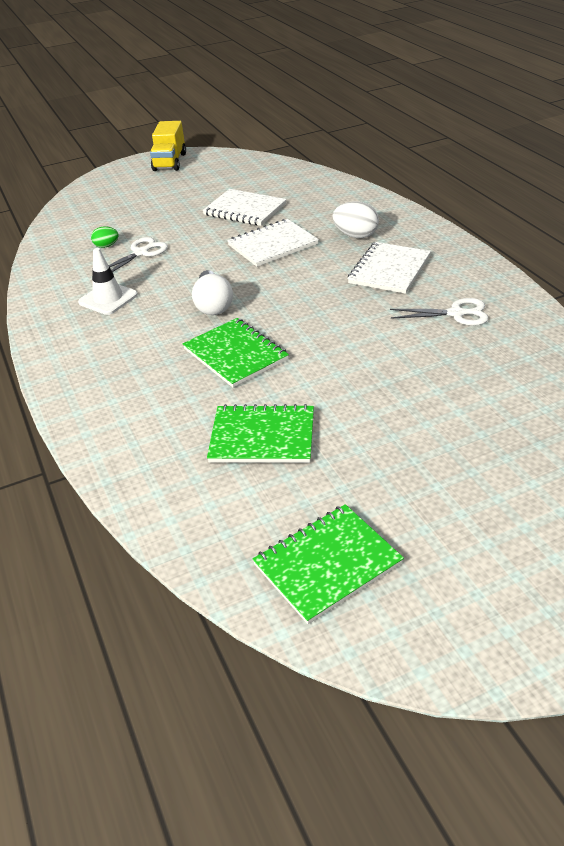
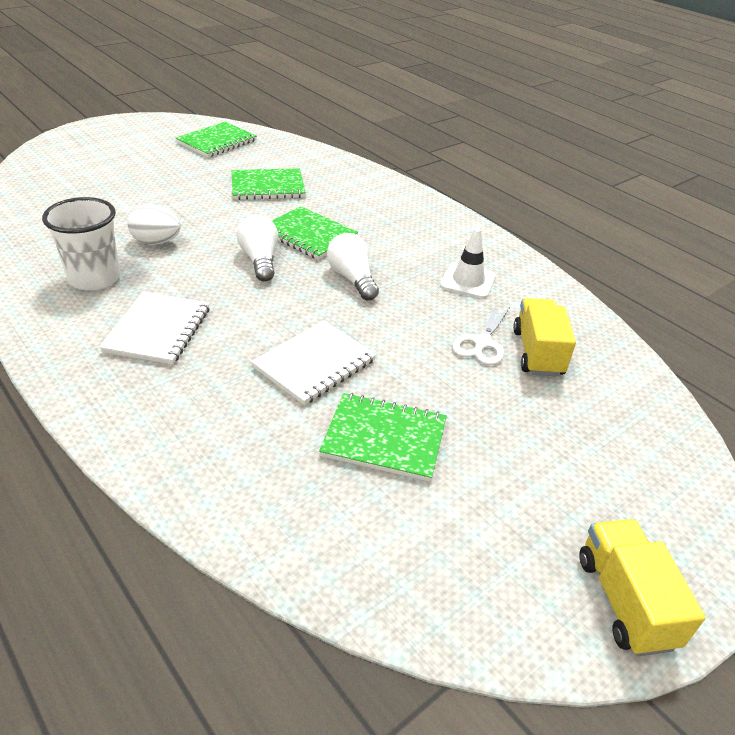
camera: 160 degrees right, 0 degrees up
(106, 246) = (537, 352): green egg -> yellow truck
(245, 210) = (384, 438): white notebook -> green notebook
(295, 327) = (260, 260): none -> white light bulb
(356, 235) = (199, 387): white egg -> white egg (156, 242)
(456, 314) = (94, 278): white scissors -> white cup

